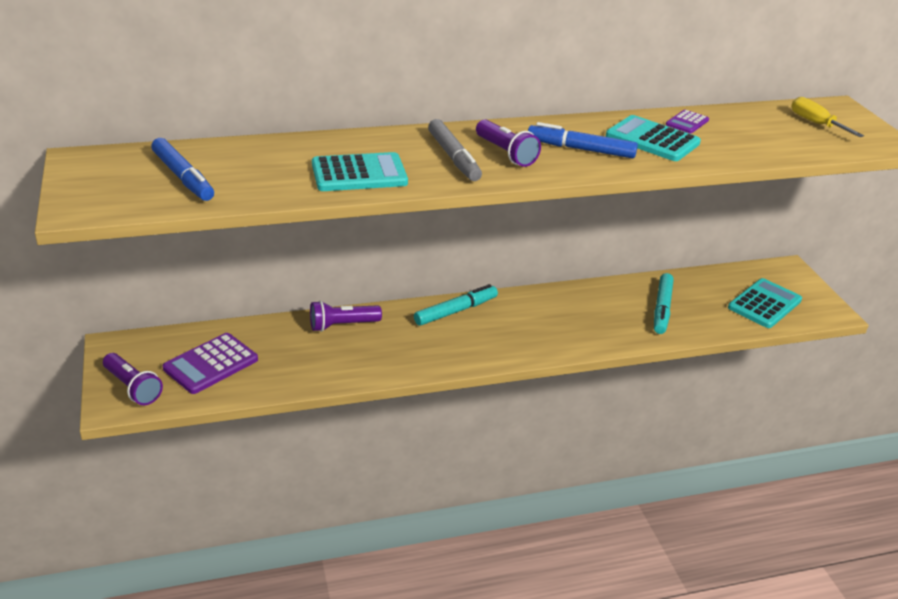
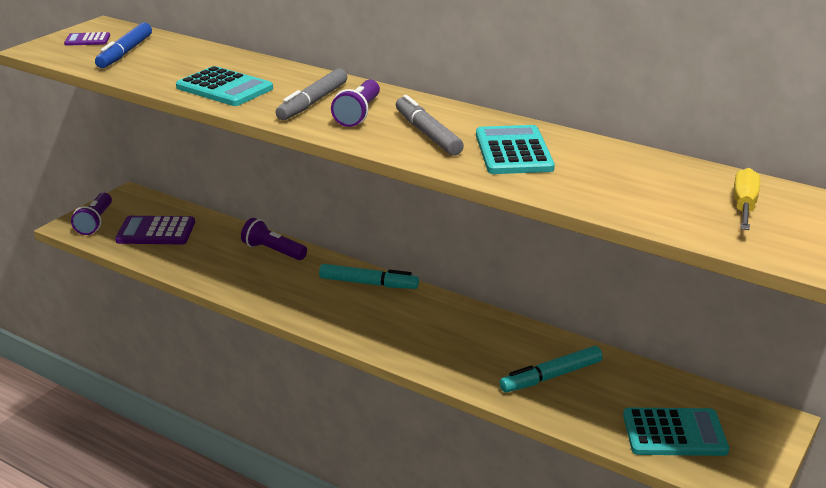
camera: 50 degrees right, 5 degrees down
(581, 149) = (427, 134): blue marker -> grey marker
(687, 122) = (589, 153): purple calculator -> purple calculator (87, 40)

